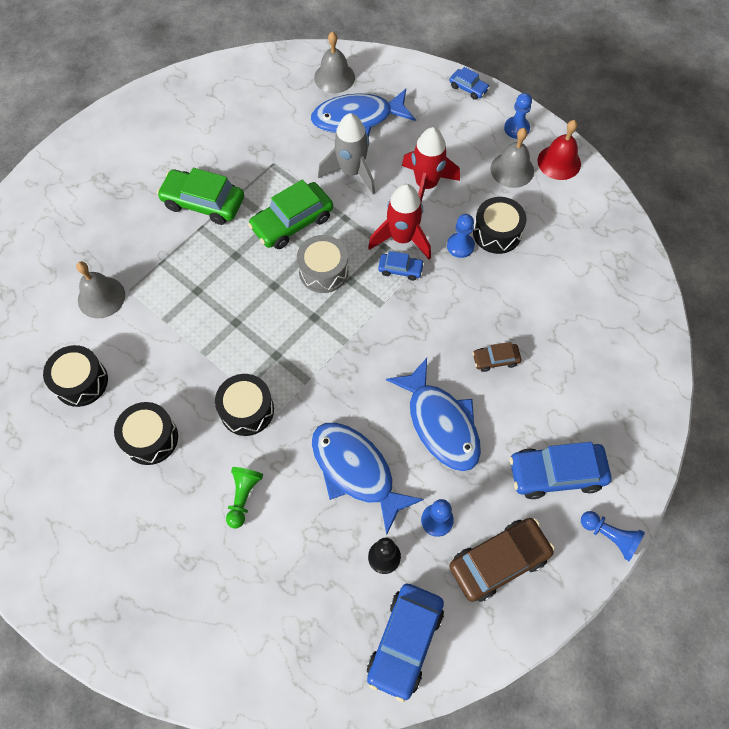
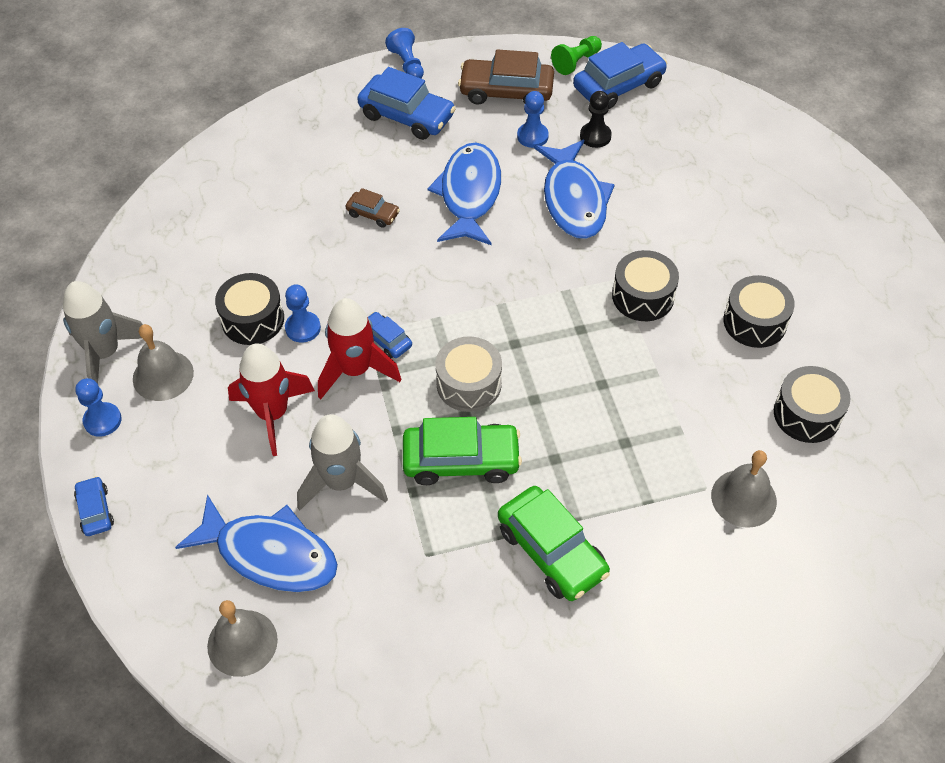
camera: 145 degrees left, 10 degrees down
(243, 497) = (689, 232): green pawn -> green pawn (576, 62)
(559, 162) = (105, 354): red bell -> grey rocket

